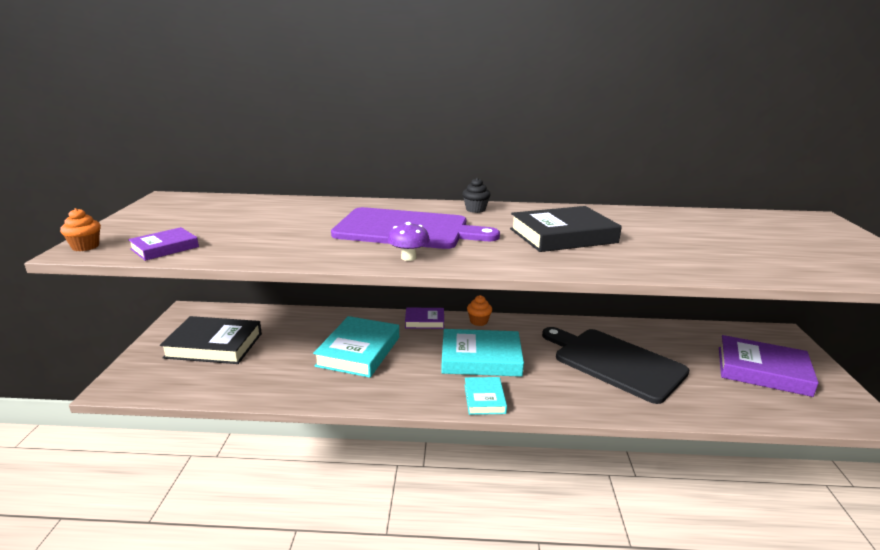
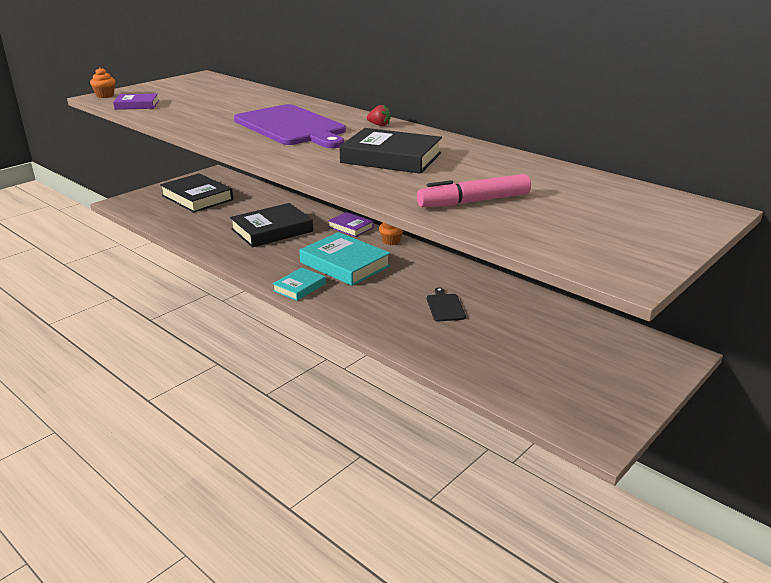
camera: 40 degrees right, 5 degrees up
(358, 351) = (272, 230): turquoise book -> black book
(408, 257) = (246, 143): purple mushroom -> none
(475, 209) = (379, 125): black cupcake -> red strawberry
(615, 362) = (445, 306): black cutting board -> black cutting board, size x0.41
(711, 254) = (474, 201): none -> pink marker
(762, 371) = (576, 367): purple book -> none

